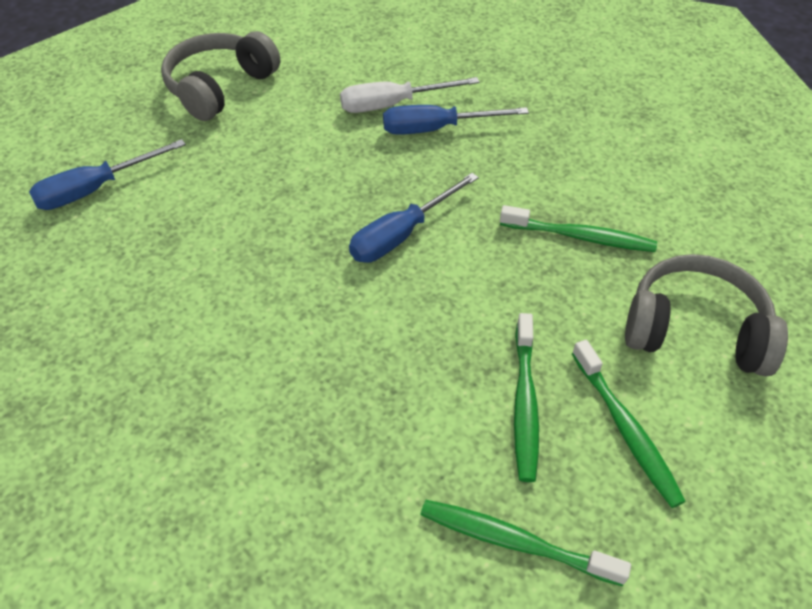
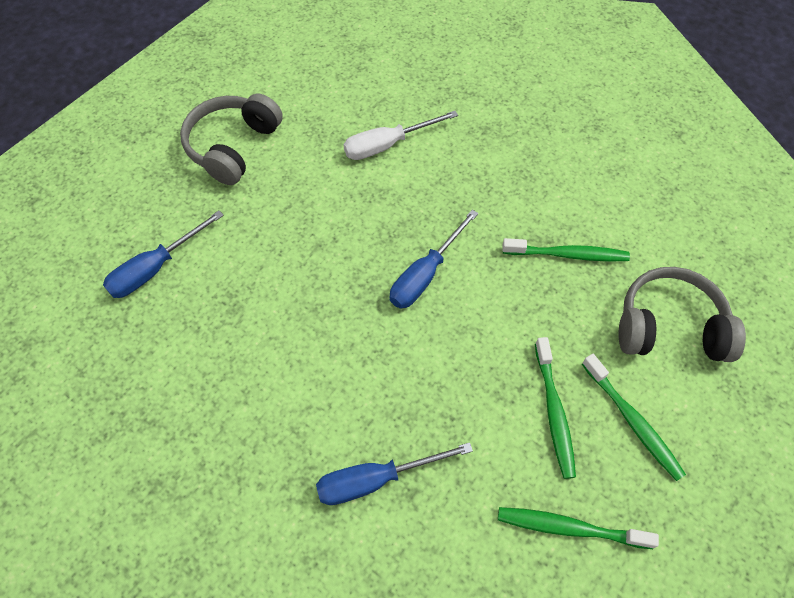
camera: 10 degrees left, 10 degrees up
(436, 129) = (430, 165): blue screwdriver -> blue screwdriver (376, 479)

